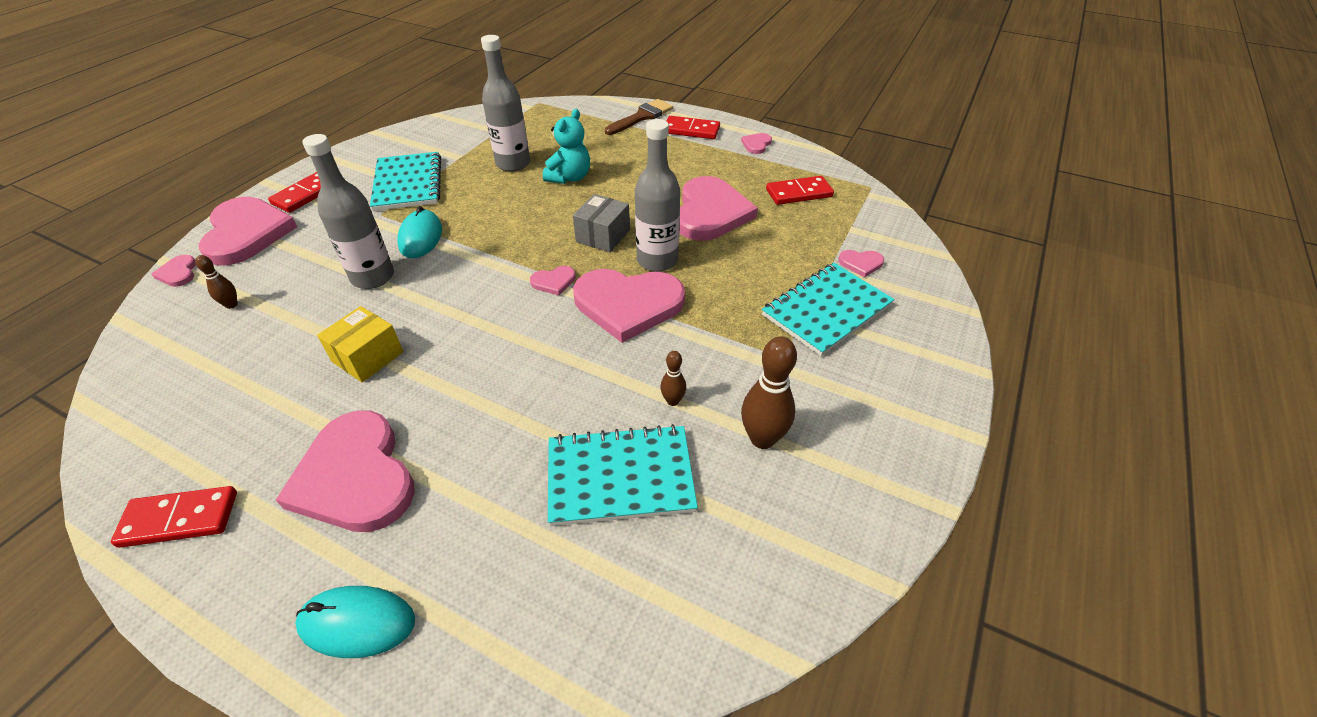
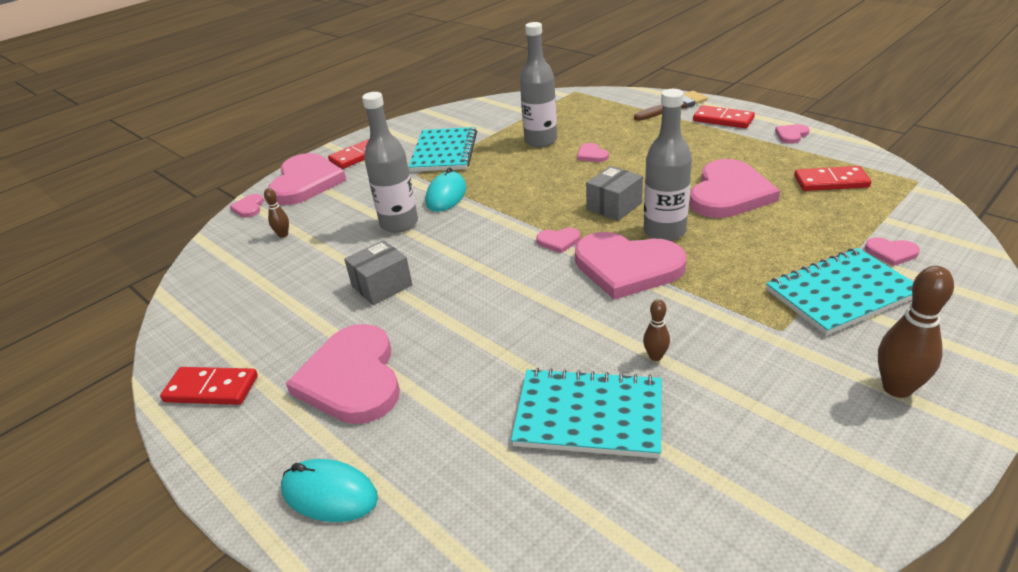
camera: 20 degrees right, 10 degrees down
(368, 357) = (382, 286): yellow box -> grey box
(569, 177) = (591, 155): turquoise teddy bear -> pink heart
(762, 439) = (744, 403): brown bowling pin -> brown bowling pin (897, 388)

